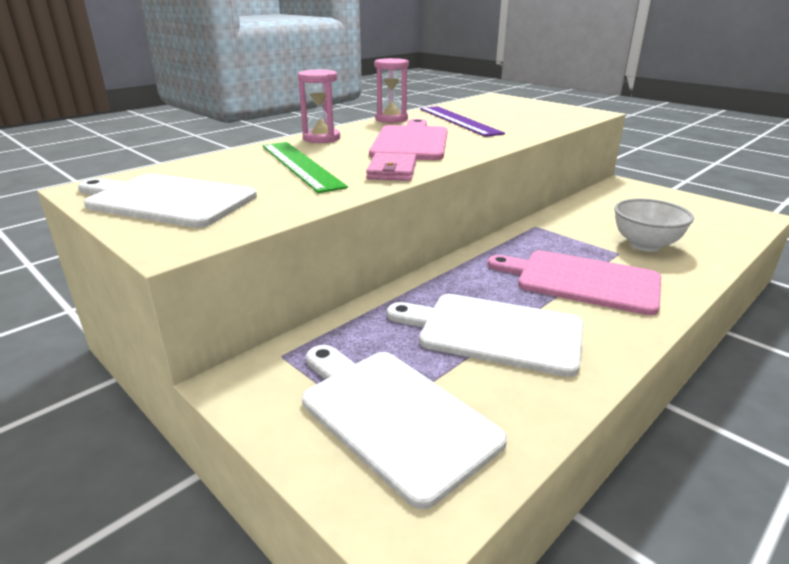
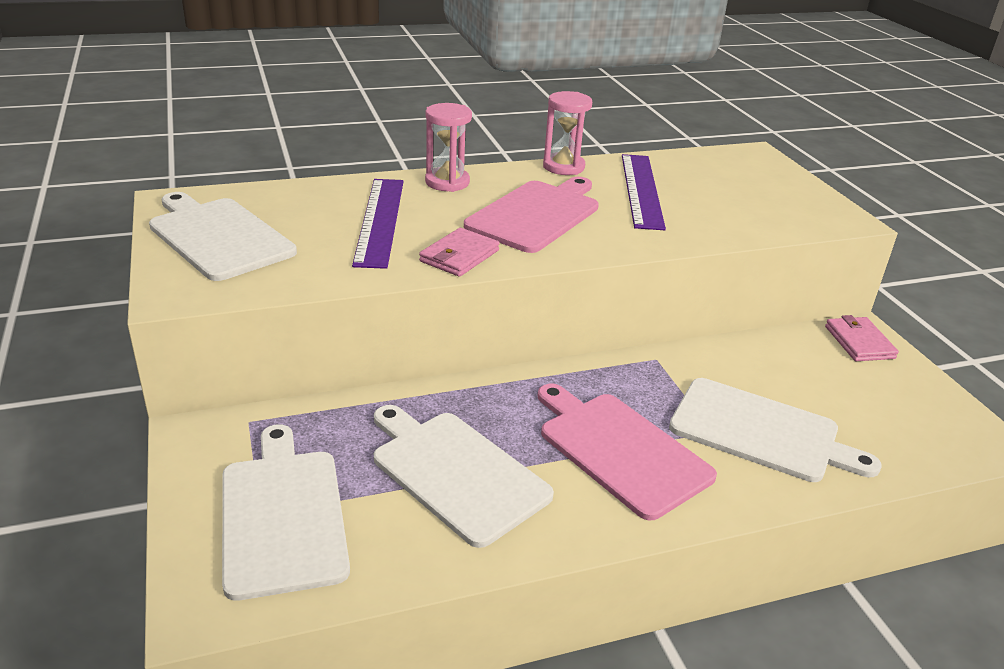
camera: 25 degrees right, 5 degrees up
(300, 165) = (380, 220): green ruler -> purple ruler
(629, 189) = (859, 342): none -> pink wallet
(645, 245) = (761, 432): white bowl -> white cutting board

